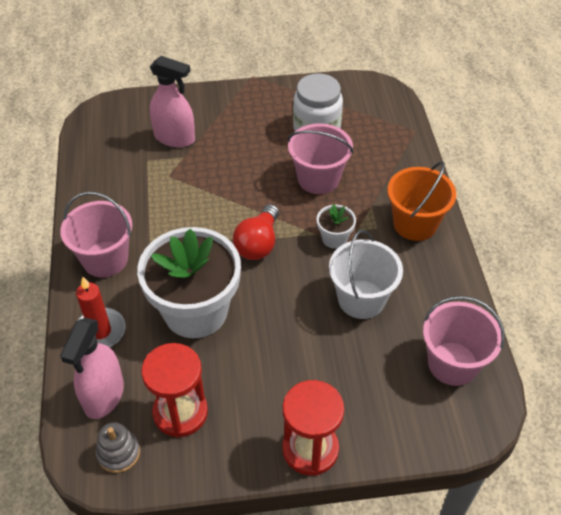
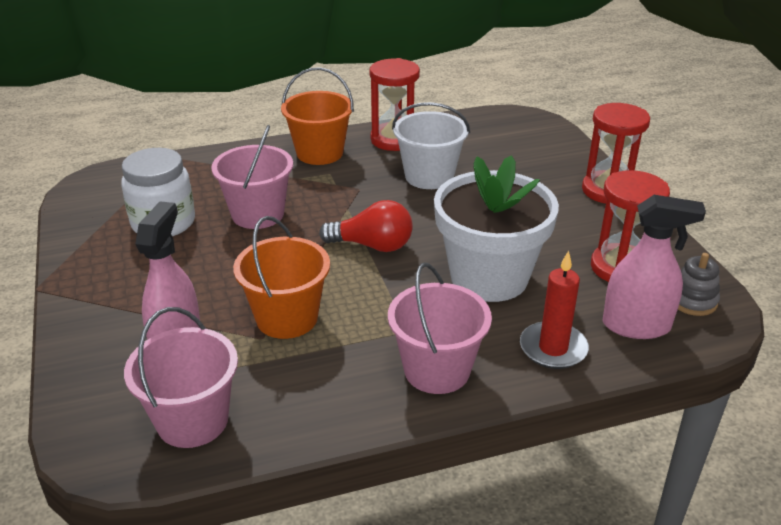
camera: 100 degrees left, 15 degrees down
(185, 188) = (287, 318): none -> orange bucket
(334, 238) = (351, 197): white flower pot -> none
(437, 283) = (394, 140): none -> red hourglass
(452, 363) = (481, 131): pink bucket -> pink bucket (192, 420)

